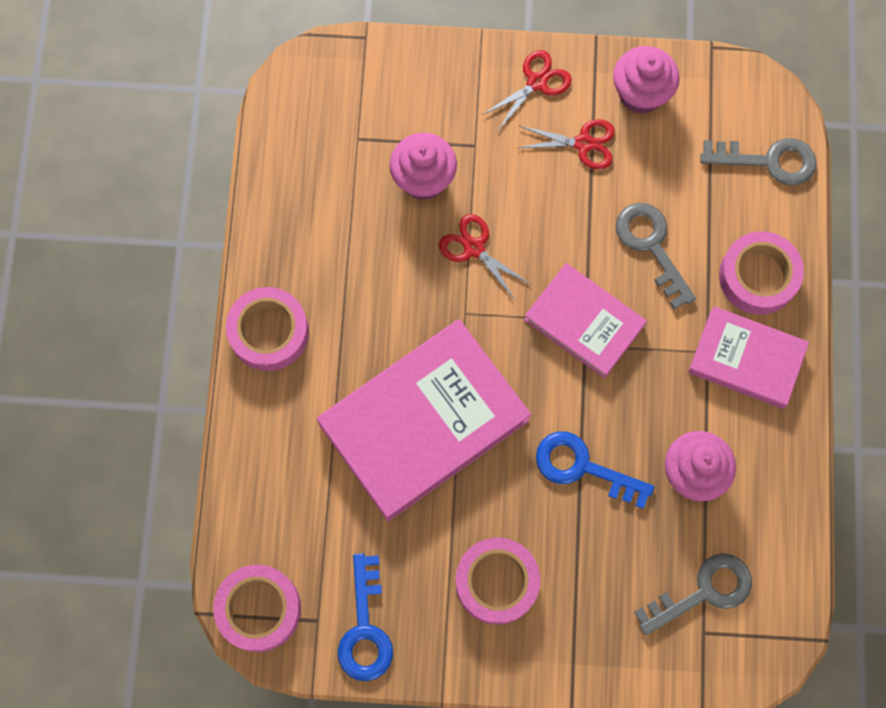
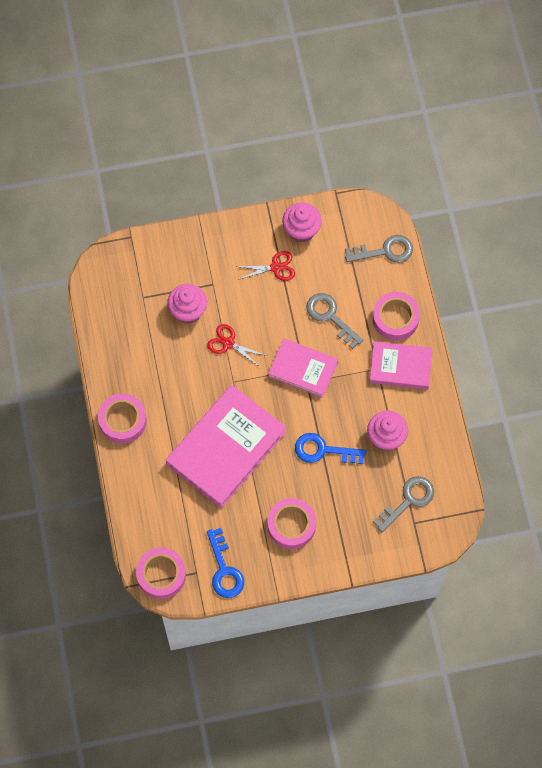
camera: 15 degrees left, 5 degrees down
(537, 82) = (239, 238): red scissors -> none

